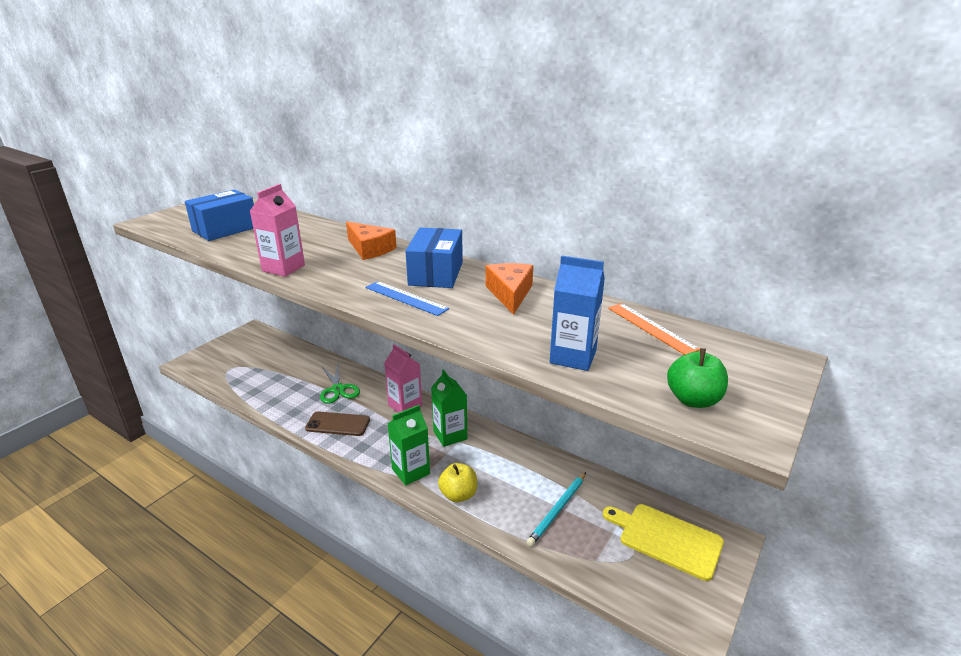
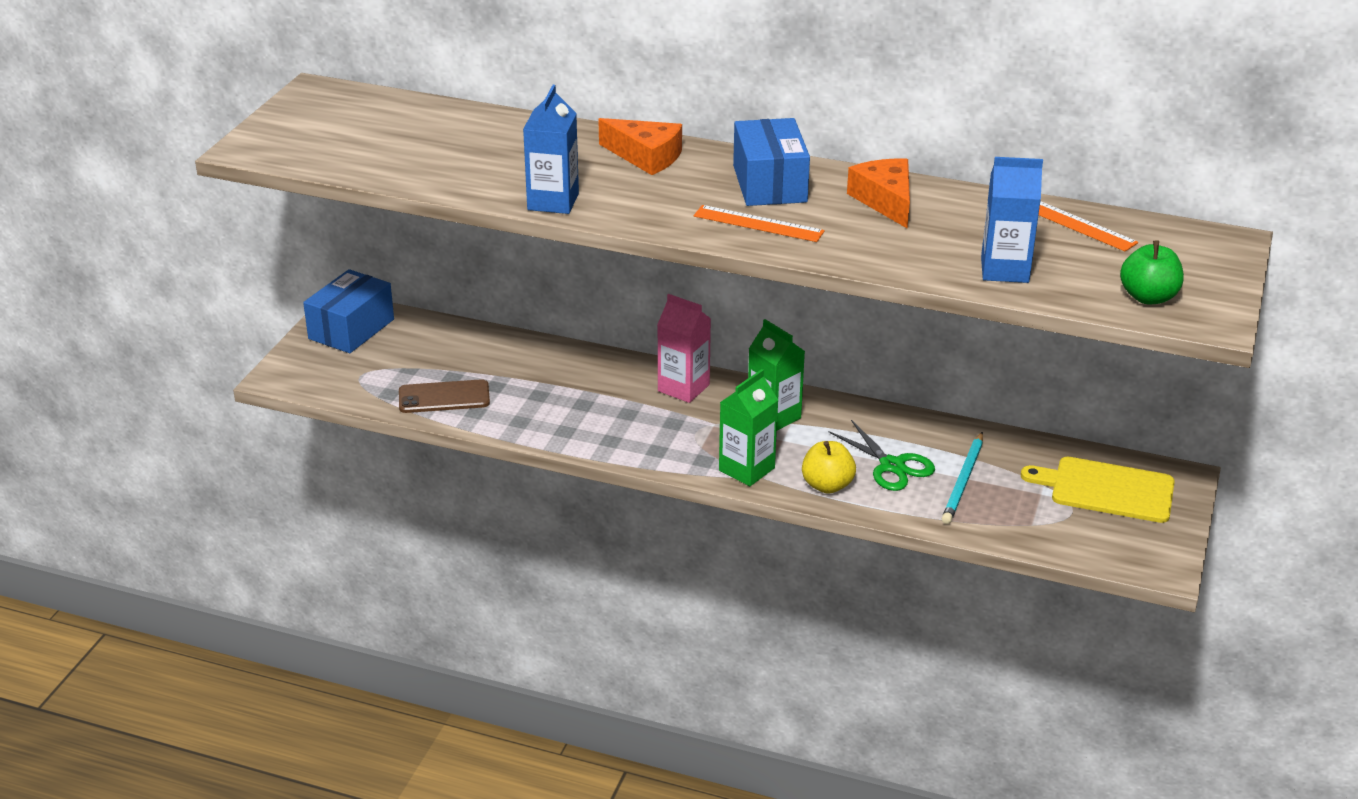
camera: 15 degrees left, 5 degrees up
(225, 229) = (392, 148): blue box -> blue box (351, 329)
(283, 268) = (553, 202): pink carton -> blue carton
(338, 389) = (564, 380): green scissors -> green scissors (892, 466)
(338, 424) = (600, 427): brown phone -> brown phone (444, 397)
(406, 298) = (758, 224): blue ruler -> orange ruler

